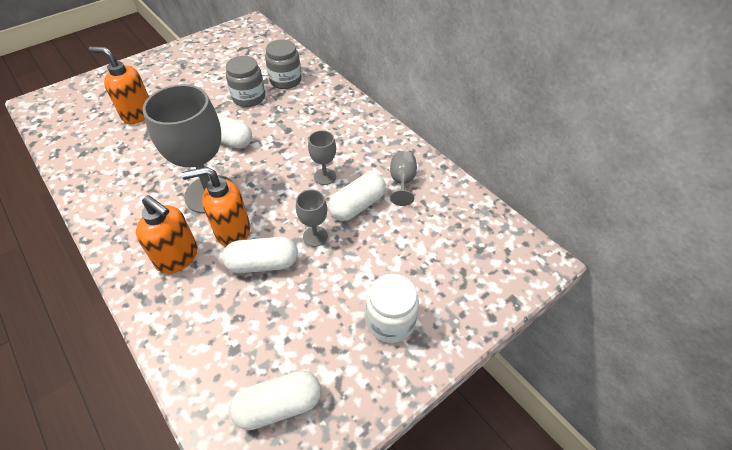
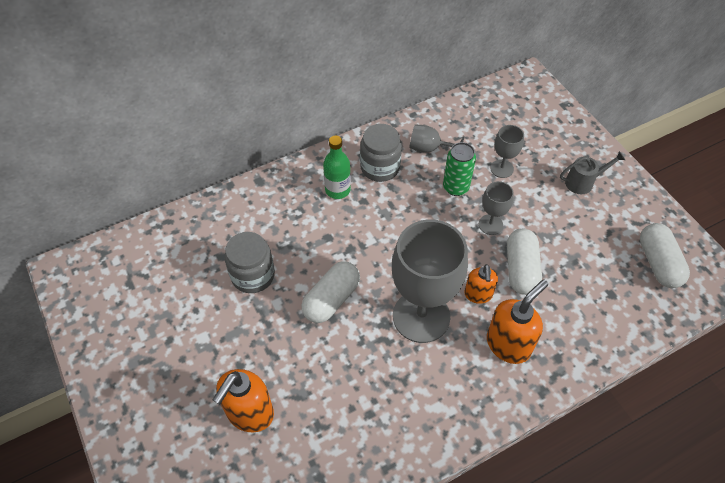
camera: 80 degrees left, 5 degrees up
(232, 231) = (478, 294): orange soap dispenser -> orange soap dispenser, size x0.62
(285, 80) = (228, 233): grey jar -> grey jar (380, 167)
(325, 176) = (411, 209): grey goblet -> grey goblet (502, 168)
(338, 129) = (337, 190): none -> green bottle
(357, 206) = (455, 187): white capsule -> green can
(390, 321) = (583, 182): white jar -> grey watering can

